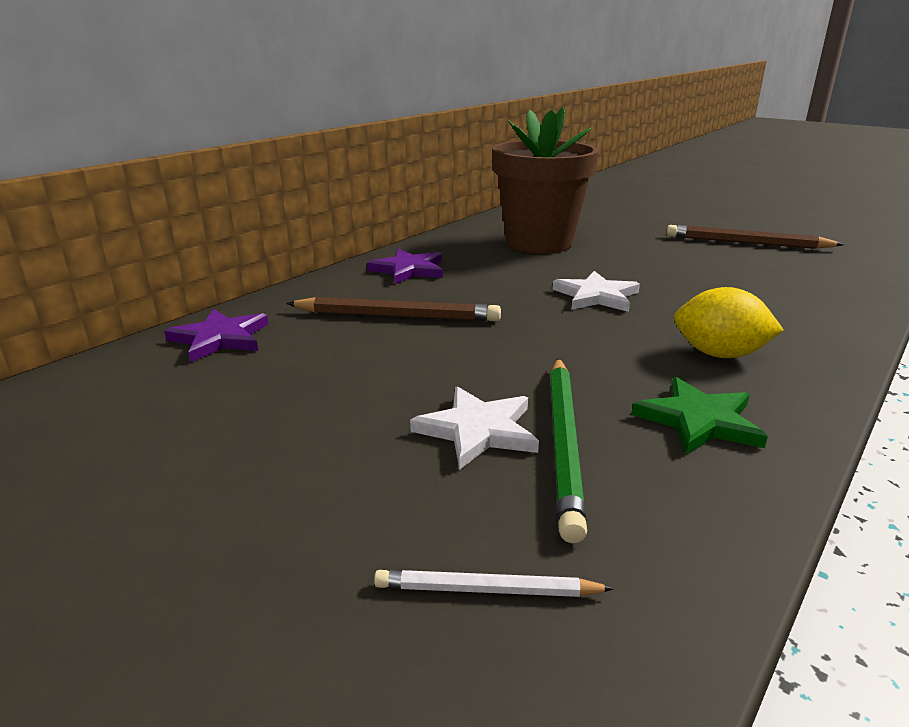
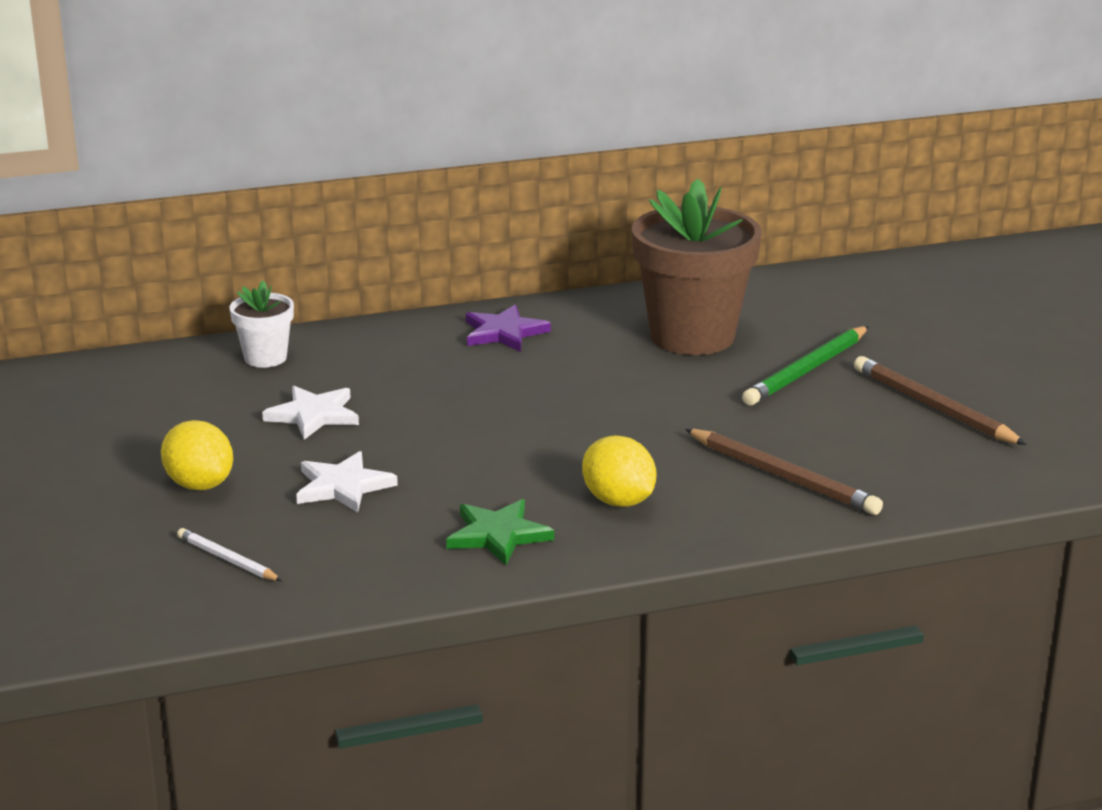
camera: 35 degrees right, 0 degrees up
(220, 338) = (265, 358): purple star -> white flower pot
(308, 494) = (199, 484): none -> yellow lemon
(397, 316) = (421, 380): brown pencil -> brown pencil (783, 477)
(564, 443) = (383, 513): green pencil -> green pencil (806, 370)
(596, 296) = (625, 416): white star -> white star (313, 415)

